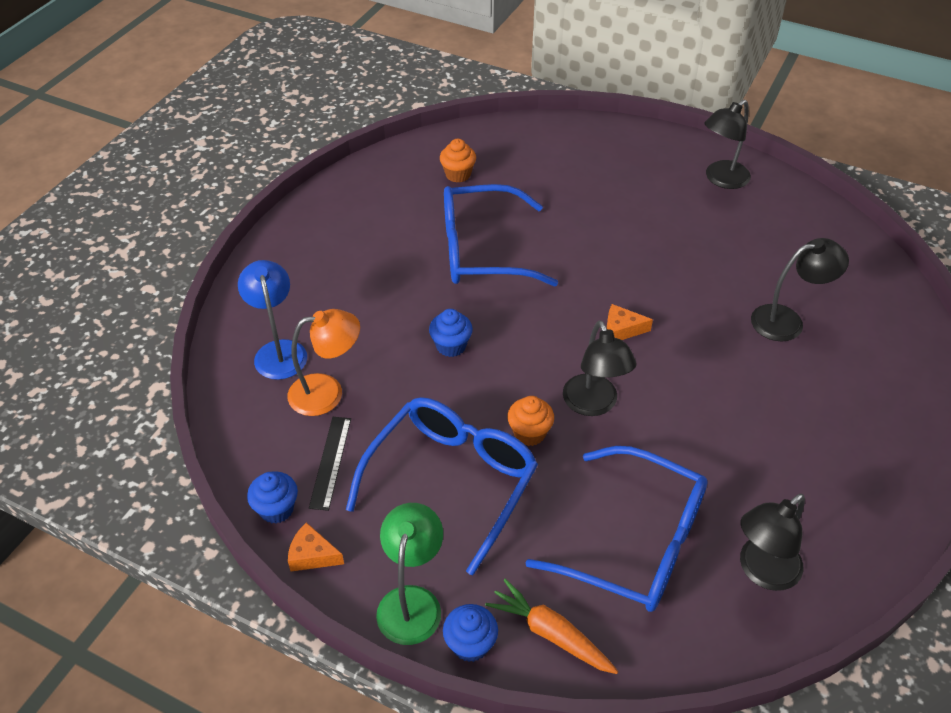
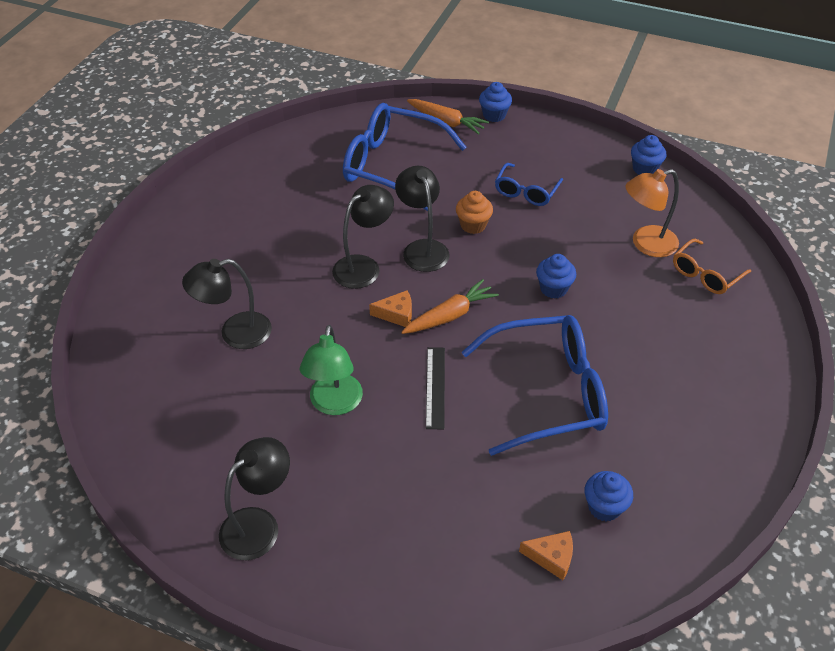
camera: 175 degrees right, 0 degrees up
(279, 351) = (705, 274): blue lamp -> orange glasses
(312, 555) = (607, 147): orange cheese -> orange cheese (551, 557)
(330, 462) = (620, 197): black ruler -> black ruler (435, 387)
(412, 601) = (535, 130): green lamp -> green lamp (334, 404)
(452, 481) = (526, 192): blue glasses -> blue glasses, size x0.52
(458, 174) = (604, 507): orange cupcake -> blue cupcake
(566, 324) = (450, 315): none -> orange carrot
(761, 571) = (309, 156): black lamp -> black lamp (363, 266)

